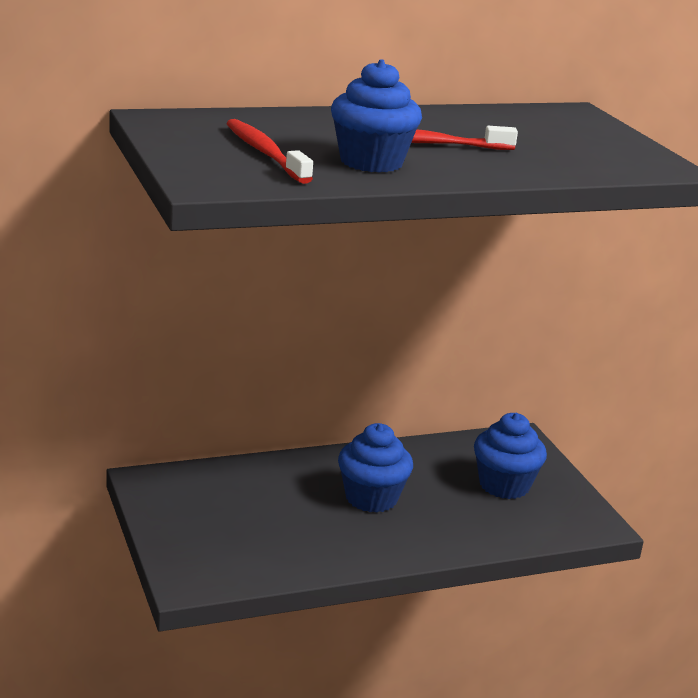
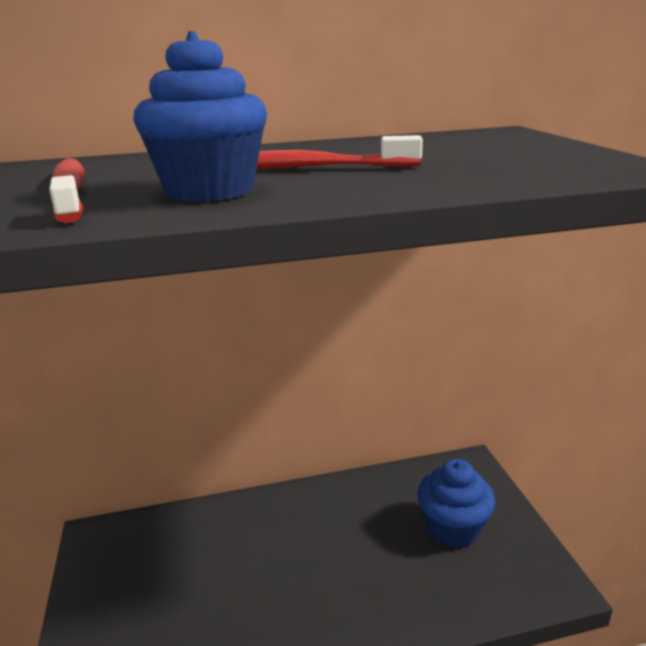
camera: 10 degrees right, 0 degrees up
(371, 498) = (311, 553): blue cupcake -> none

